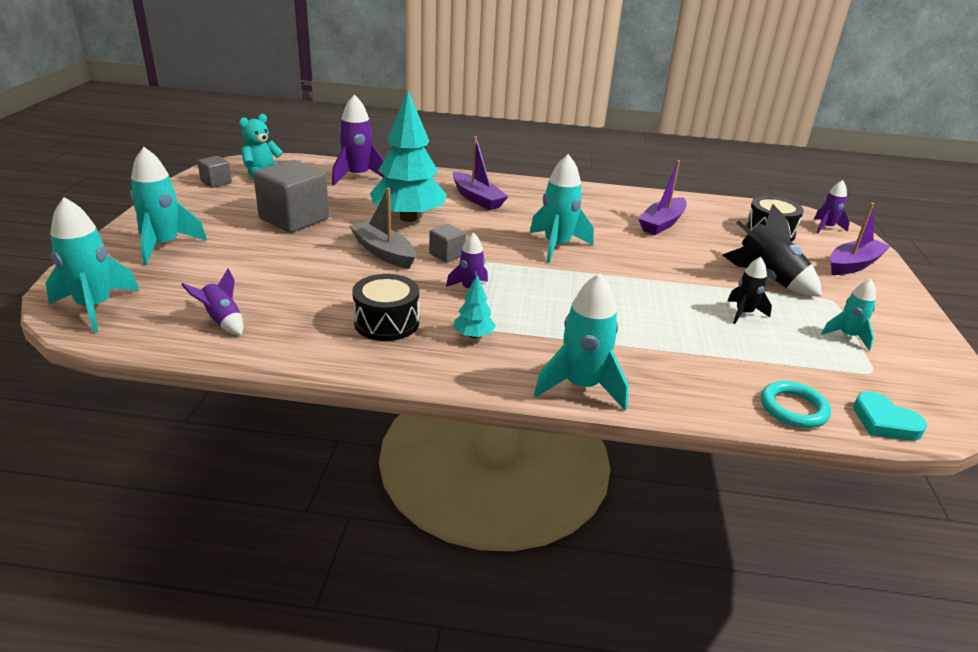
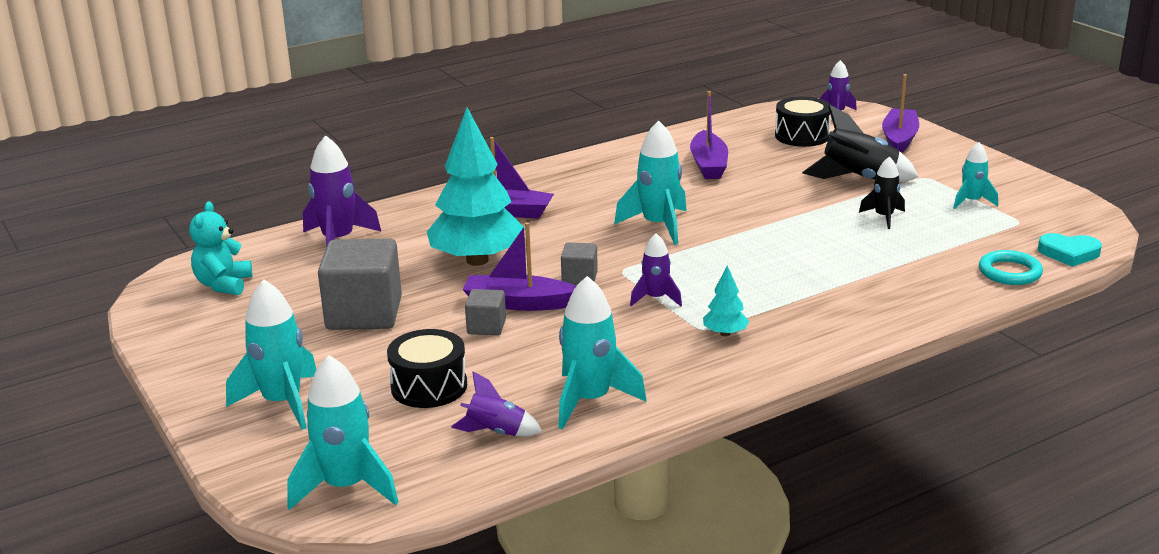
camera: 35 degrees left, 5 degrees down
(216, 182) = (186, 316): grey cube -> grey cube (486, 327)
(383, 252) = (519, 303): grey boat -> purple boat
(386, 322) = (639, 359): black drum -> black drum (429, 386)
(581, 387) = (863, 329): turquoise rocket -> turquoise rocket (590, 400)

